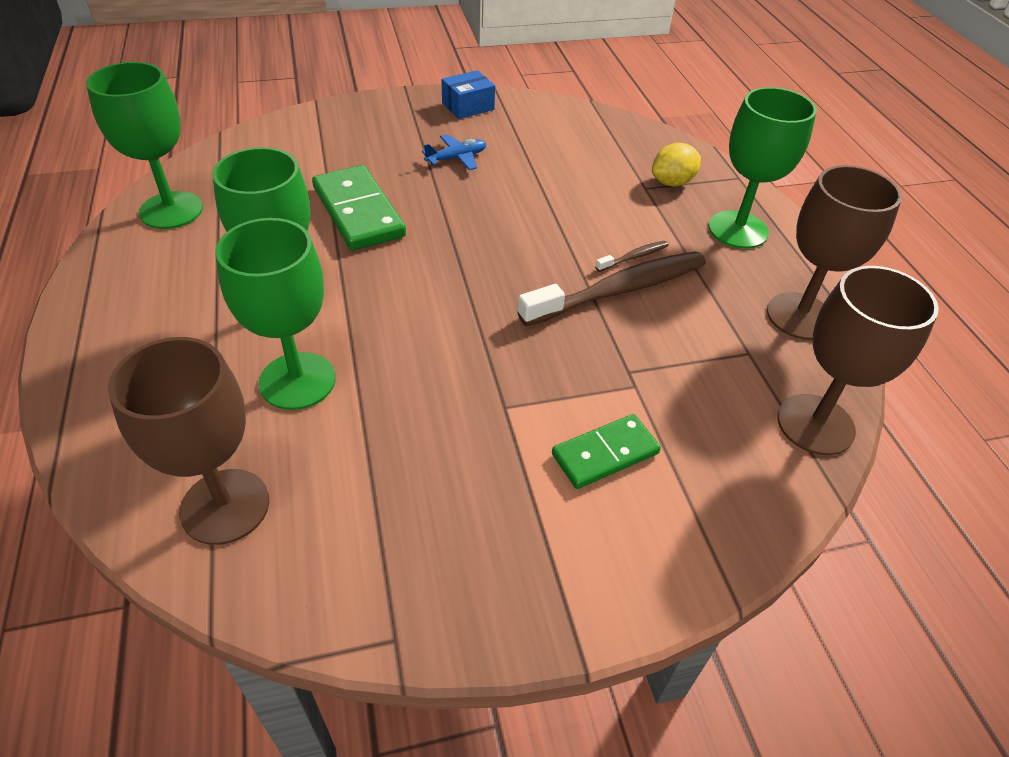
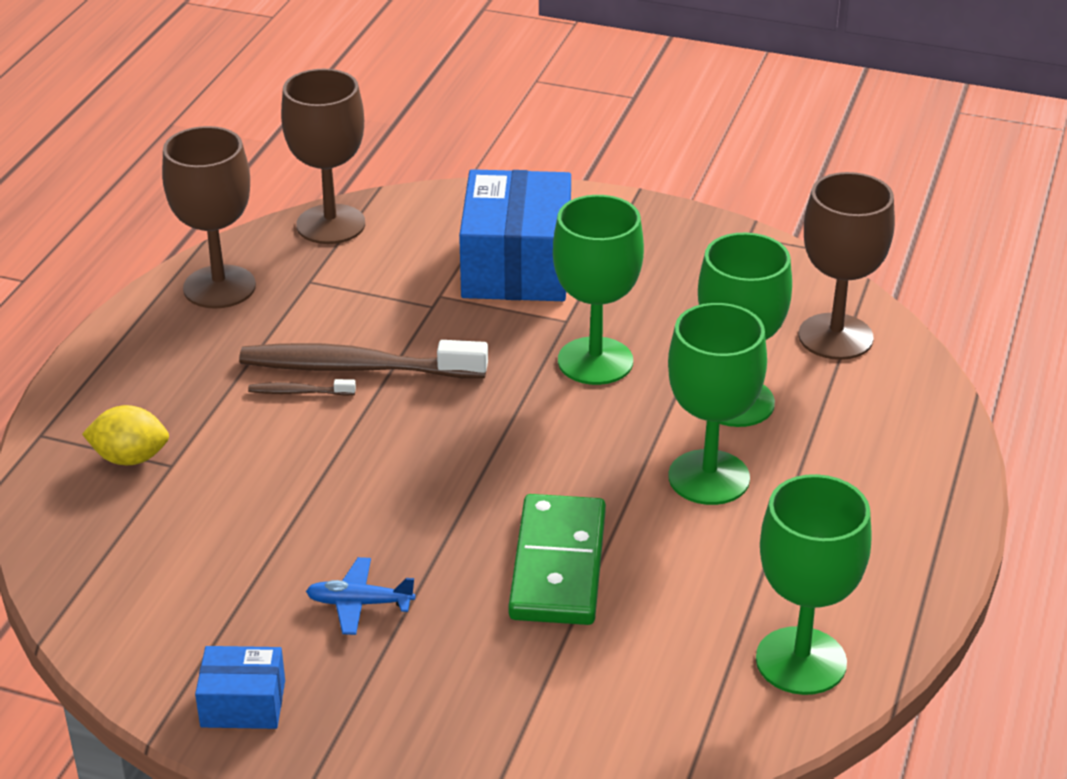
camera: 145 degrees left, 10 degrees down
(605, 453) = (516, 266): green domino -> blue box
(738, 230) = (146, 377): green goblet -> green goblet (595, 361)

